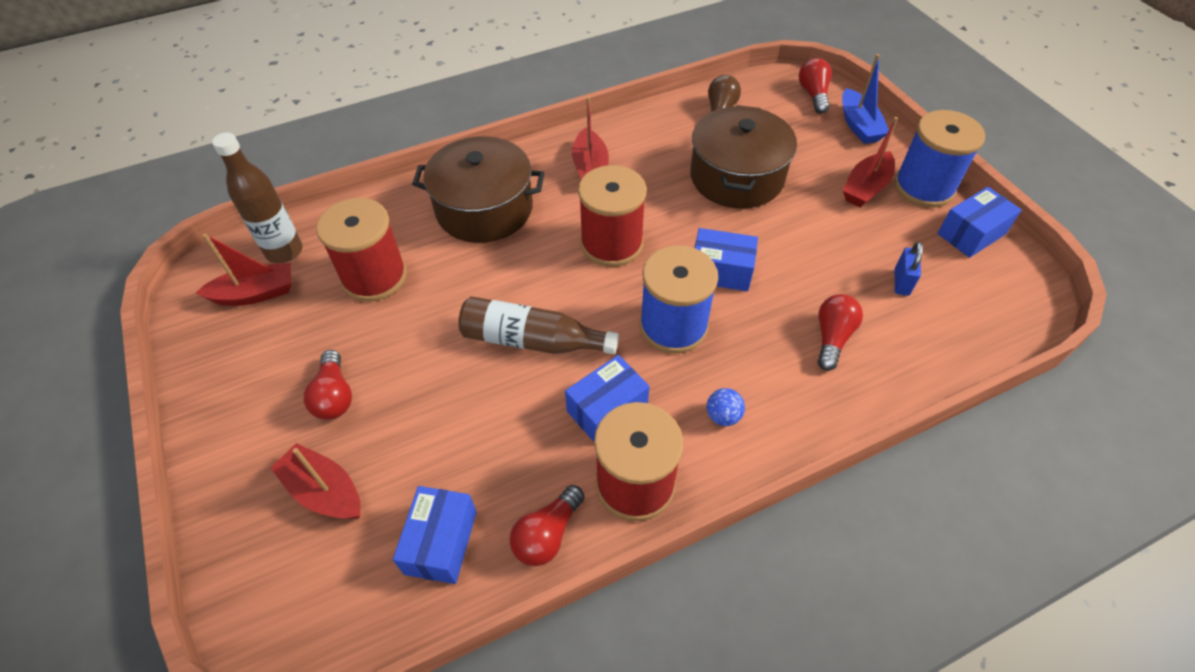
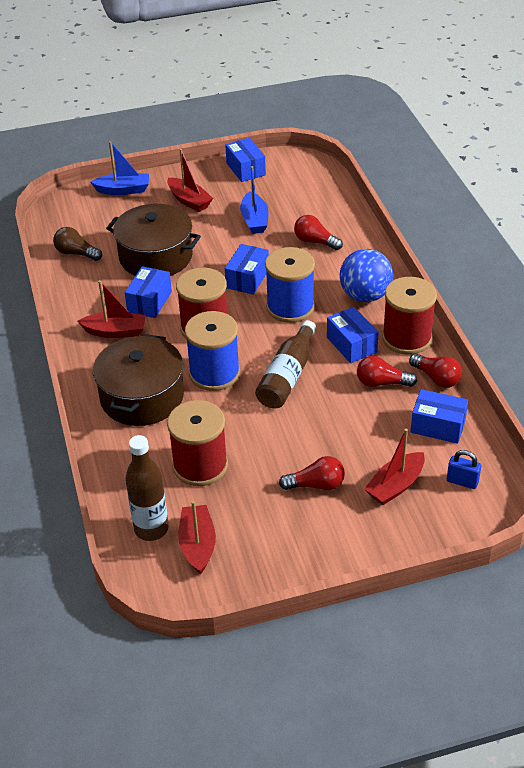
camera: 80 degrees left, 10 degrees down
(649, 186) = (149, 302): none -> blue box
(723, 416) = (365, 296): blue ball -> blue ball, size x2.22
(813, 95) = (77, 203): red light bulb -> red light bulb (381, 383)
(853, 260) = (254, 220): none -> blue boat
(901, 282) = (278, 205): blue padlock -> blue padlock (462, 481)
(924, 187) = (197, 177): blue spool -> blue spool (214, 373)

